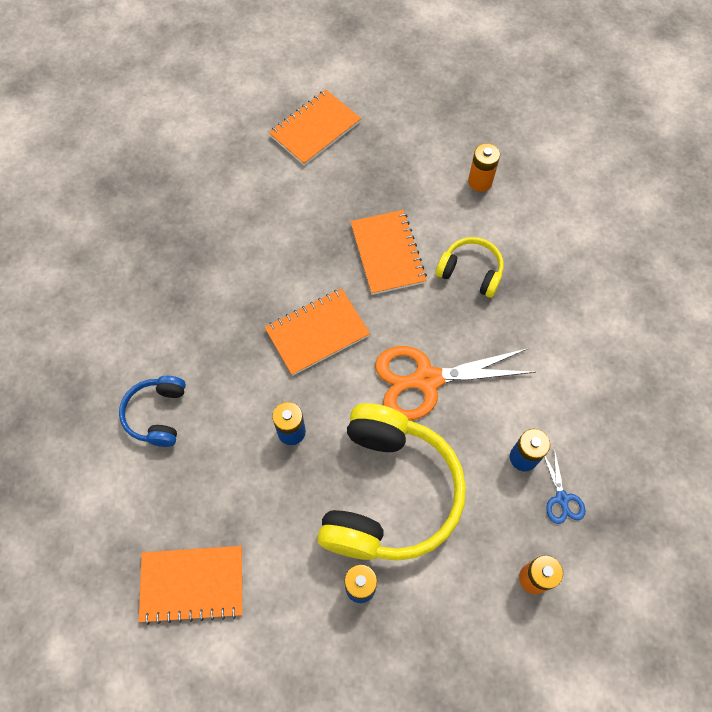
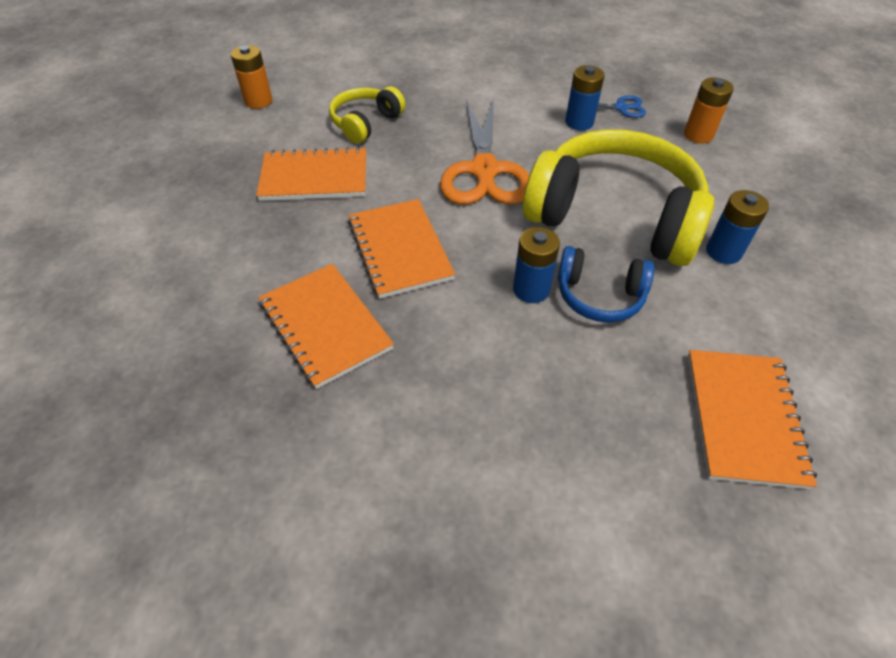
camera: 80 degrees left, 15 degrees down
(157, 414) = (482, 445): blue headphones -> blue headphones (599, 296)
(315, 129) = (91, 216): orange notebook -> orange notebook (325, 326)

